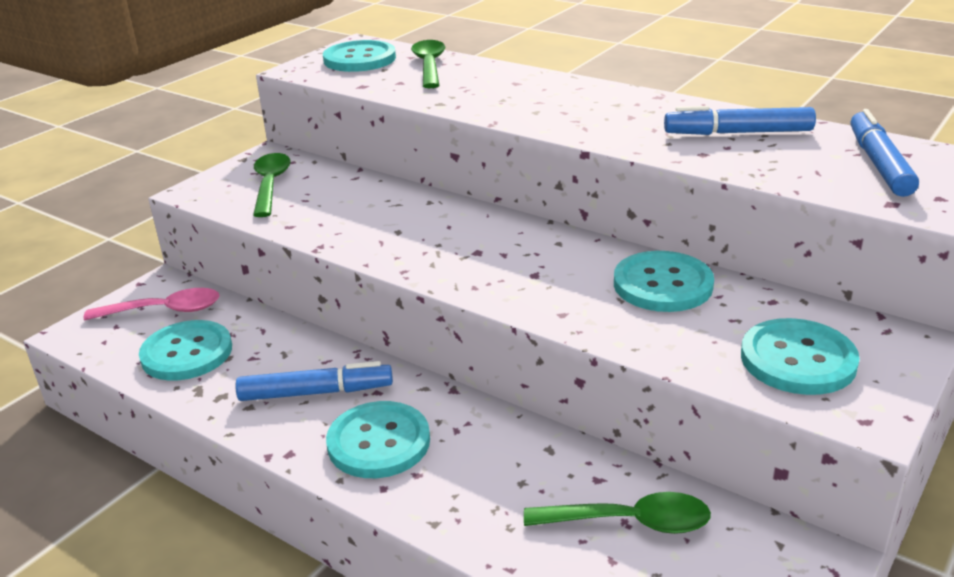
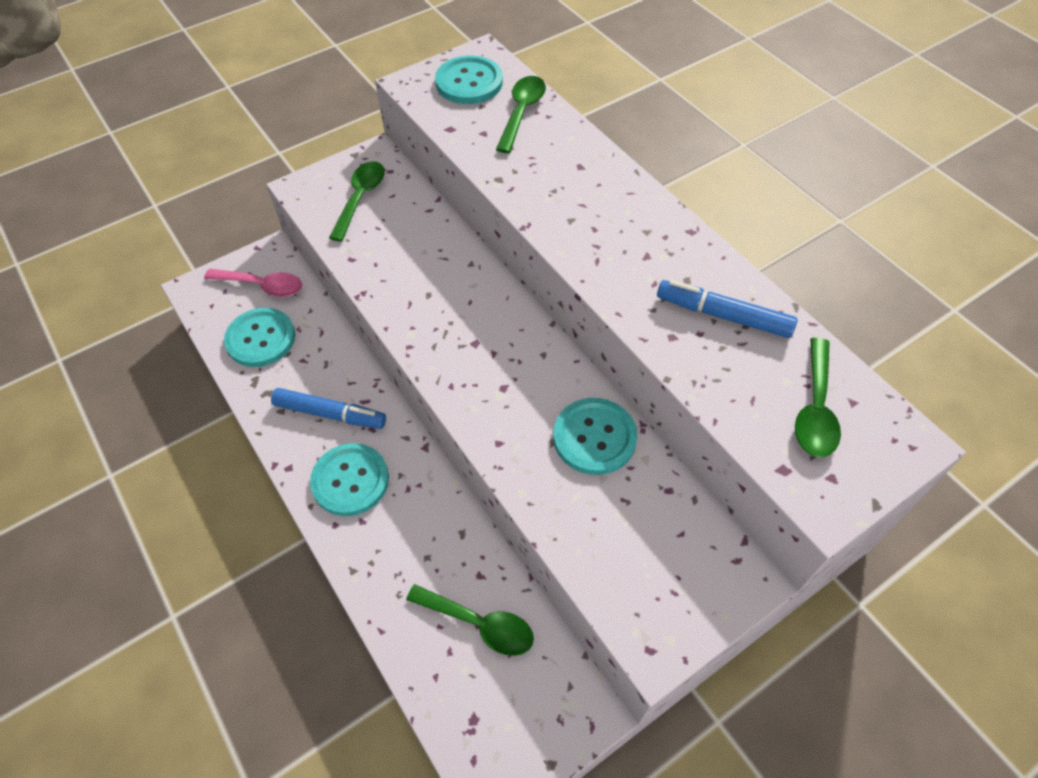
camera: 20 degrees right, 25 degrees up
(798, 359) = (643, 565): turquoise button -> none
(879, 164) = (815, 408): blue marker -> green spoon

